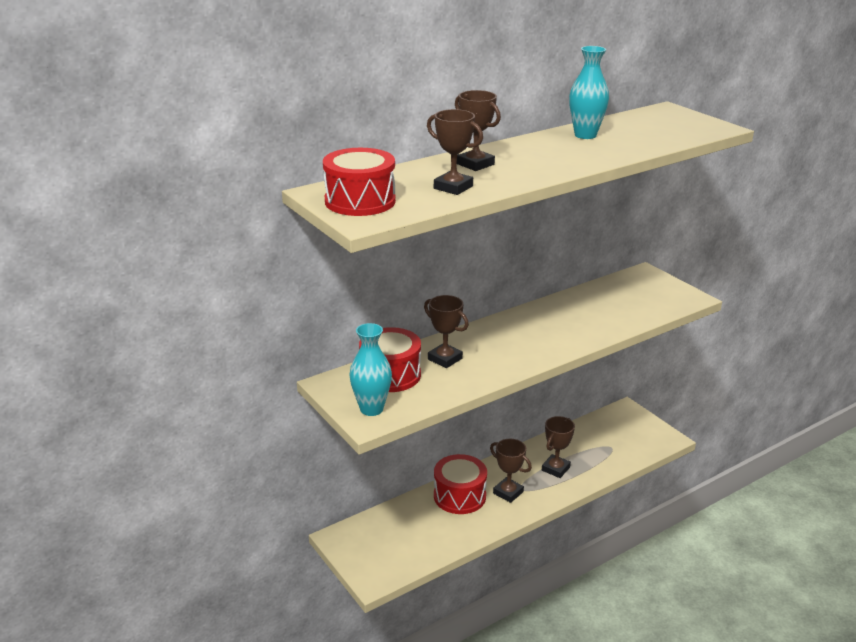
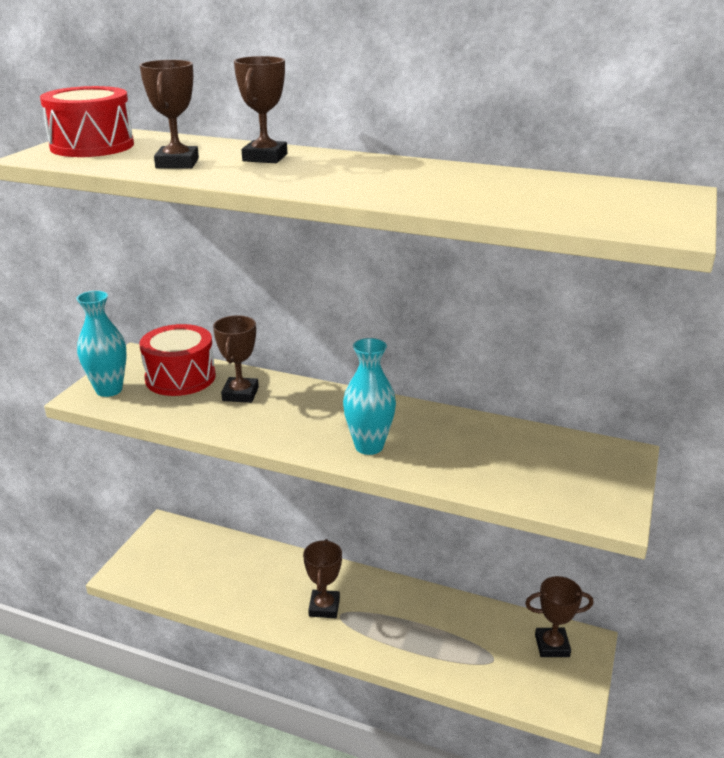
camera: 55 degrees right, 0 degrees up
(459, 496) = (287, 574): red drum -> none
(555, 469) = (401, 627): brown trophy -> brown trophy (552, 645)
(585, 135) = (461, 176): turquoise vase -> turquoise vase (369, 446)

